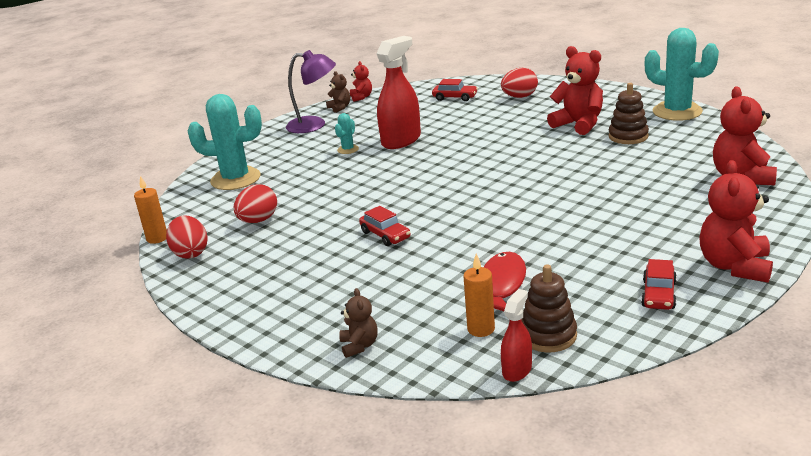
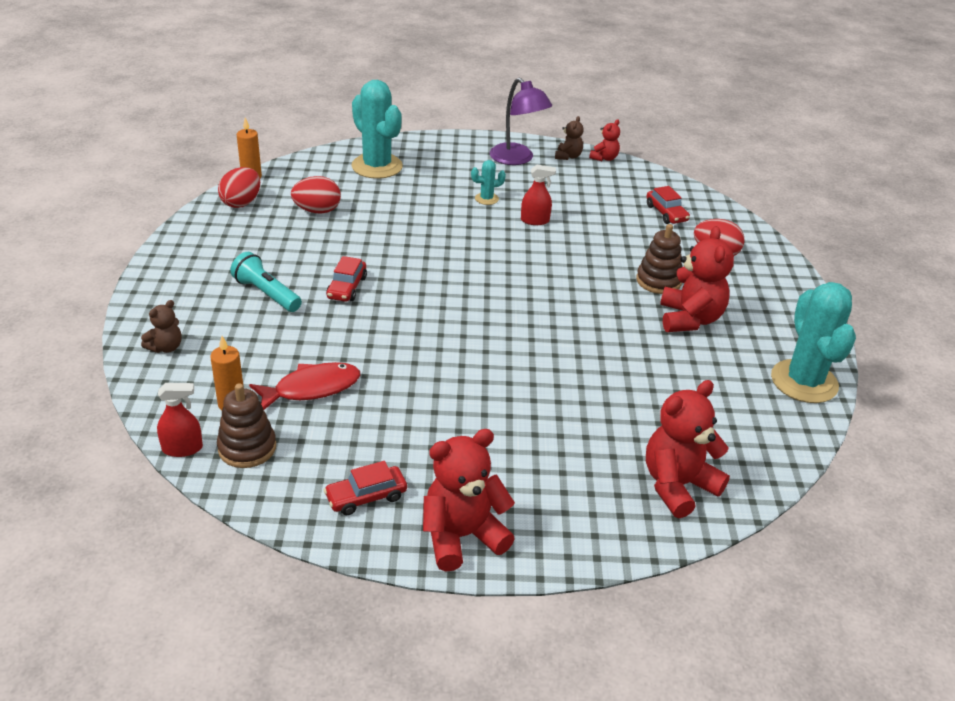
camera: 45 degrees right, 10 degrees up
(345, 274) = (266, 294): none -> turquoise flashlight
(401, 140) = (535, 220): red spray bottle -> red spray bottle, size x0.52
(628, 136) = (696, 365): brown stacking toy -> brown stacking toy (658, 281)

